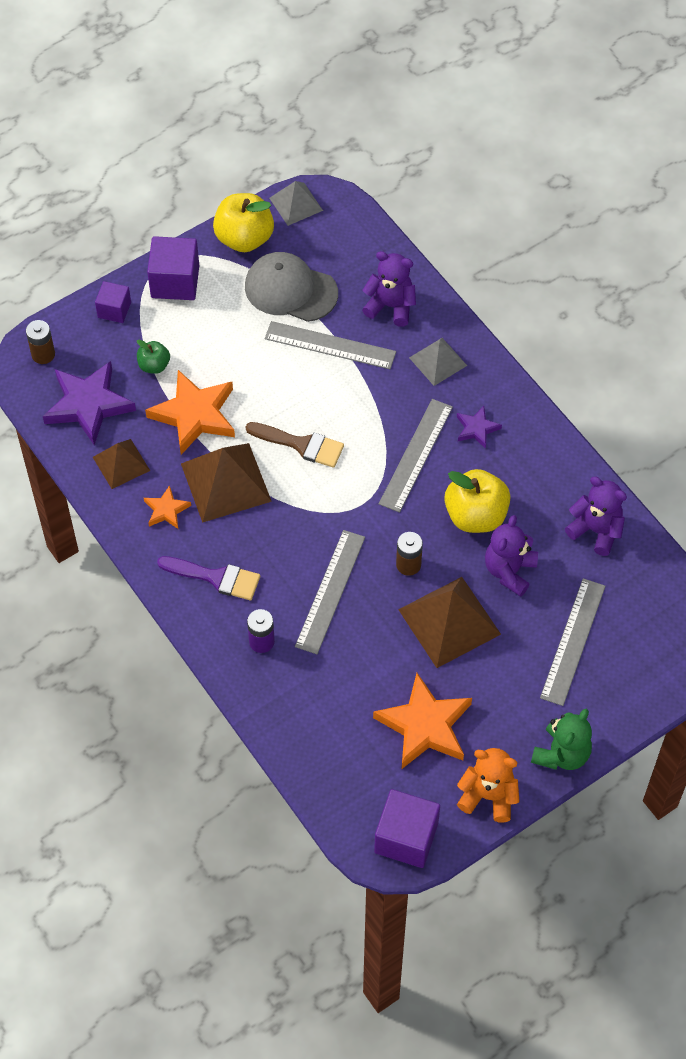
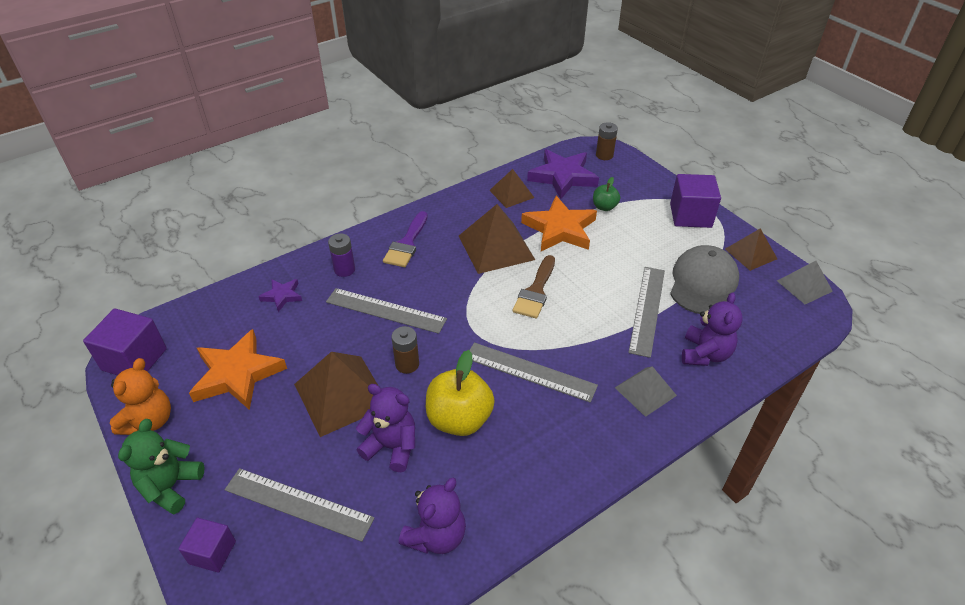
camera: 90 degrees right, 15 degrees down
(114, 310) = (653, 186): purple cube -> purple cube (212, 552)
(166, 510) = (470, 217): orange star -> none
(244, 238) = (750, 253): yellow apple -> brown pyramid
(477, 428) = (565, 423): purple star -> purple star (282, 296)
(561, 754) = (171, 486): green teddy bear -> green teddy bear turned 75 degrees clockwise

